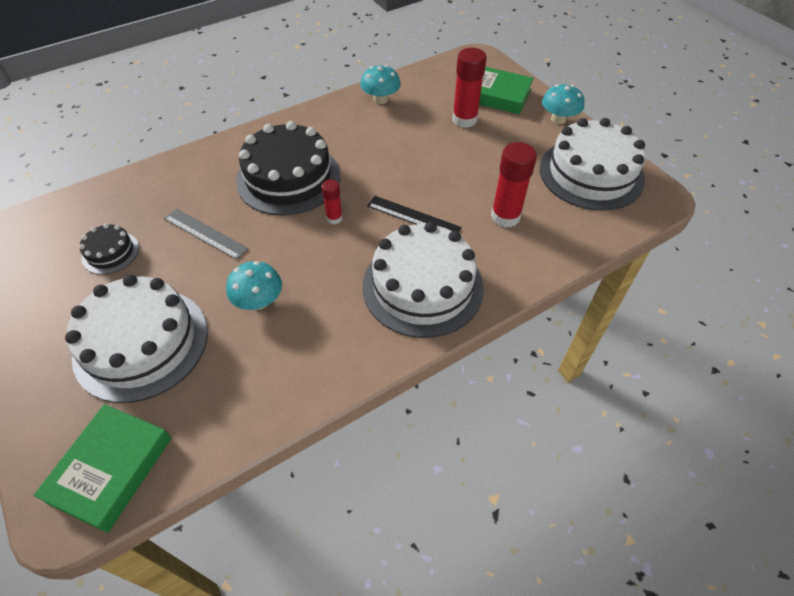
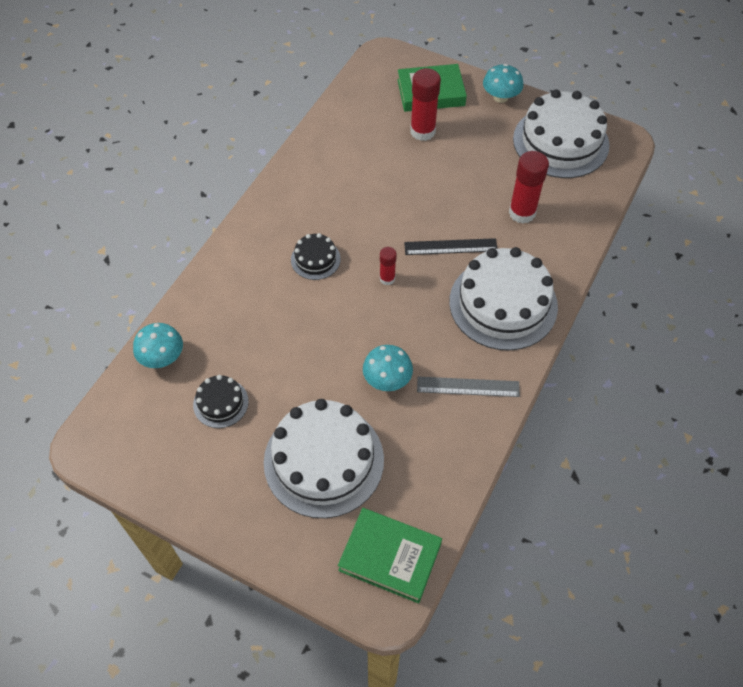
camera: 30 degrees left, 5 degrees up
(110, 469) = (390, 557): green book -> green book turned 60 degrees counterclockwise
(205, 233) = (289, 345): grey ruler -> grey ruler (468, 386)
(288, 178) = (315, 259): black cake -> black cake, size x0.48
(380, 99) = (331, 141): turquoise mushroom -> turquoise mushroom (162, 357)

